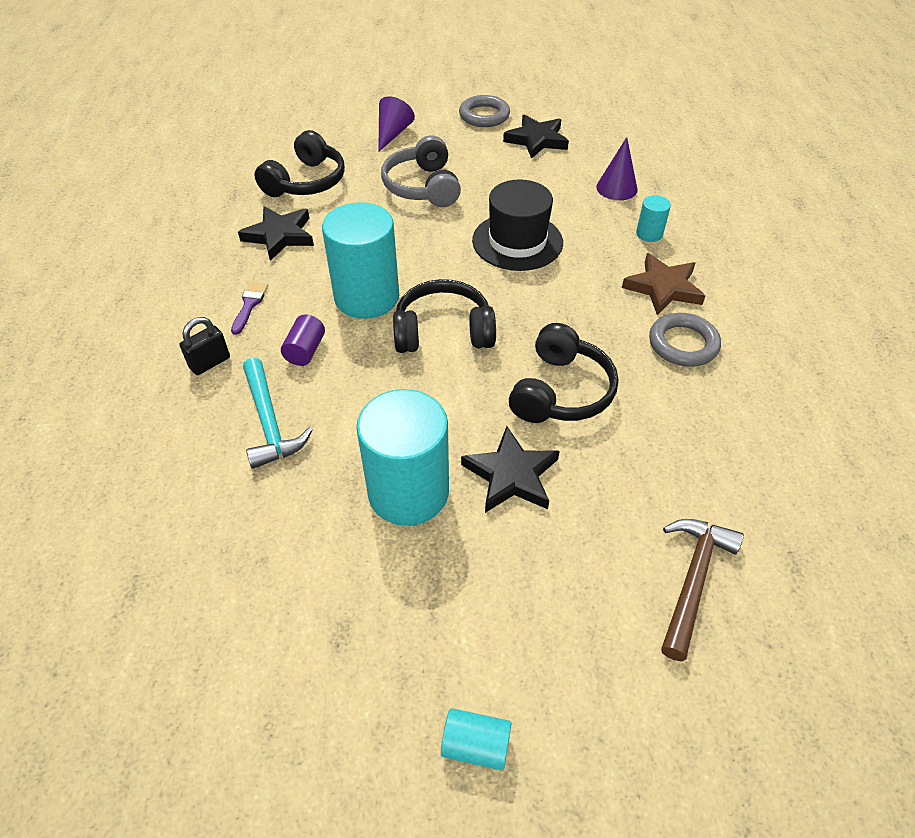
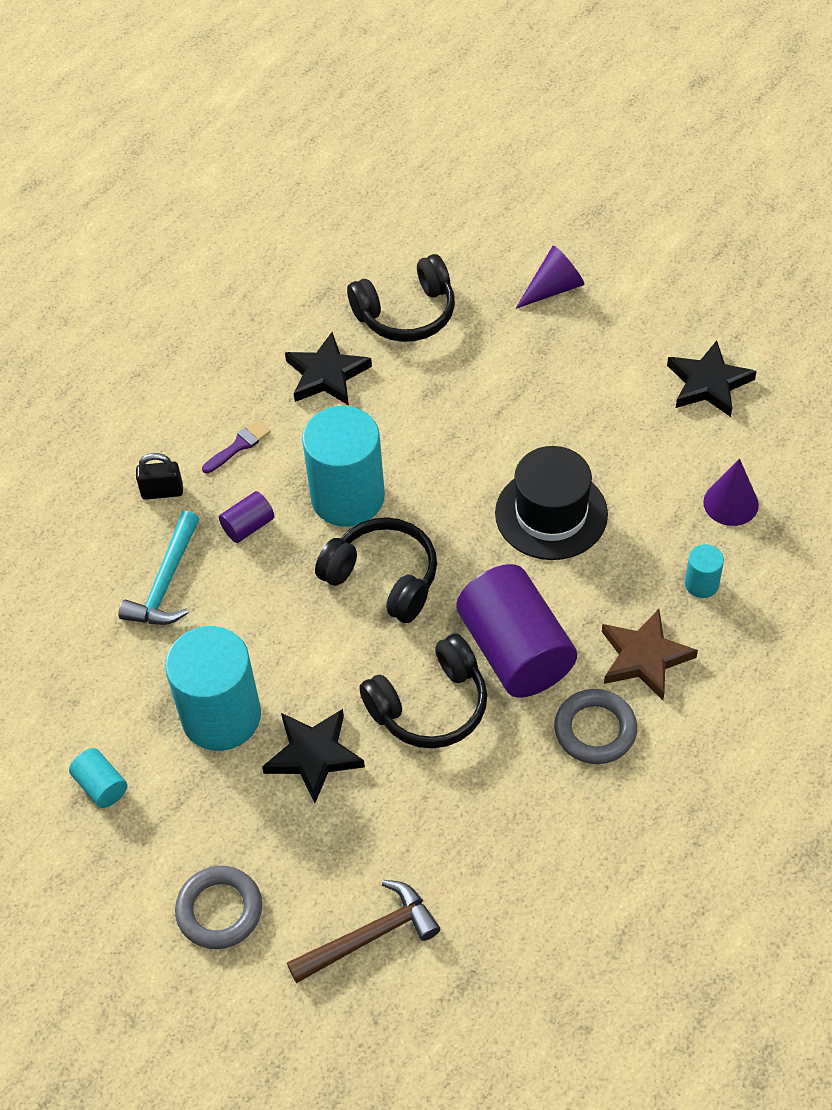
camera: 40 degrees right, 5 degrees up
(423, 187) = (519, 385): grey headphones -> none
(475, 745) = (108, 933): turquoise cylinder -> turquoise cylinder (101, 786)
(484, 116) = (682, 313): grey ring -> grey ring (219, 910)
(581, 326) = (515, 650): none -> purple cylinder

